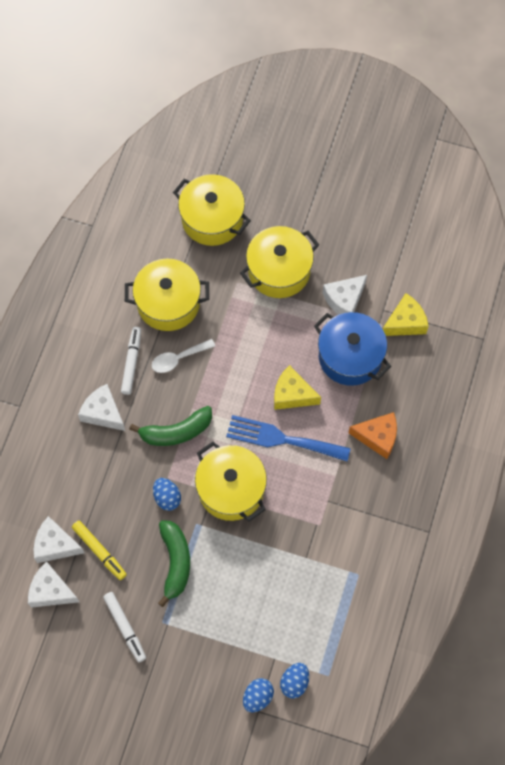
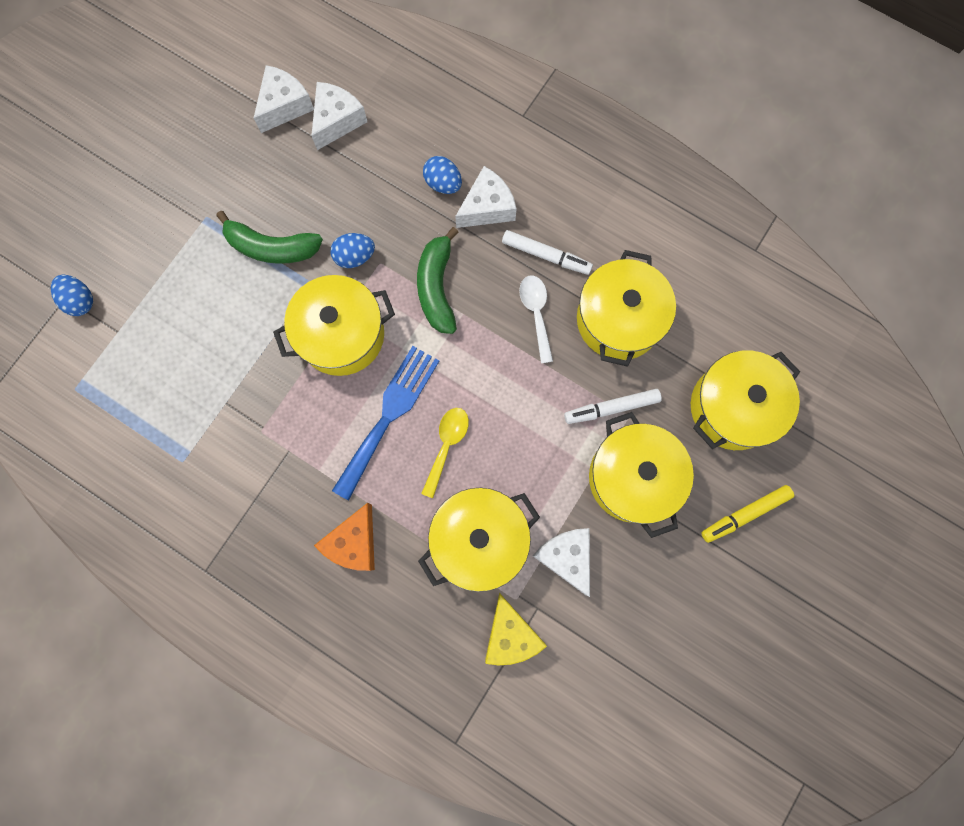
camera: 105 degrees right, 10 degrees up
(99, 551) = (313, 166): yellow marker -> yellow marker (744, 514)
(125, 627) = (214, 175): white marker -> white marker (611, 408)
(292, 394) = (446, 445): yellow cheese -> yellow spoon
(294, 682) = (81, 347): blue egg -> blue egg (443, 183)
(350, 357) = (479, 539): blue pot -> yellow pot

